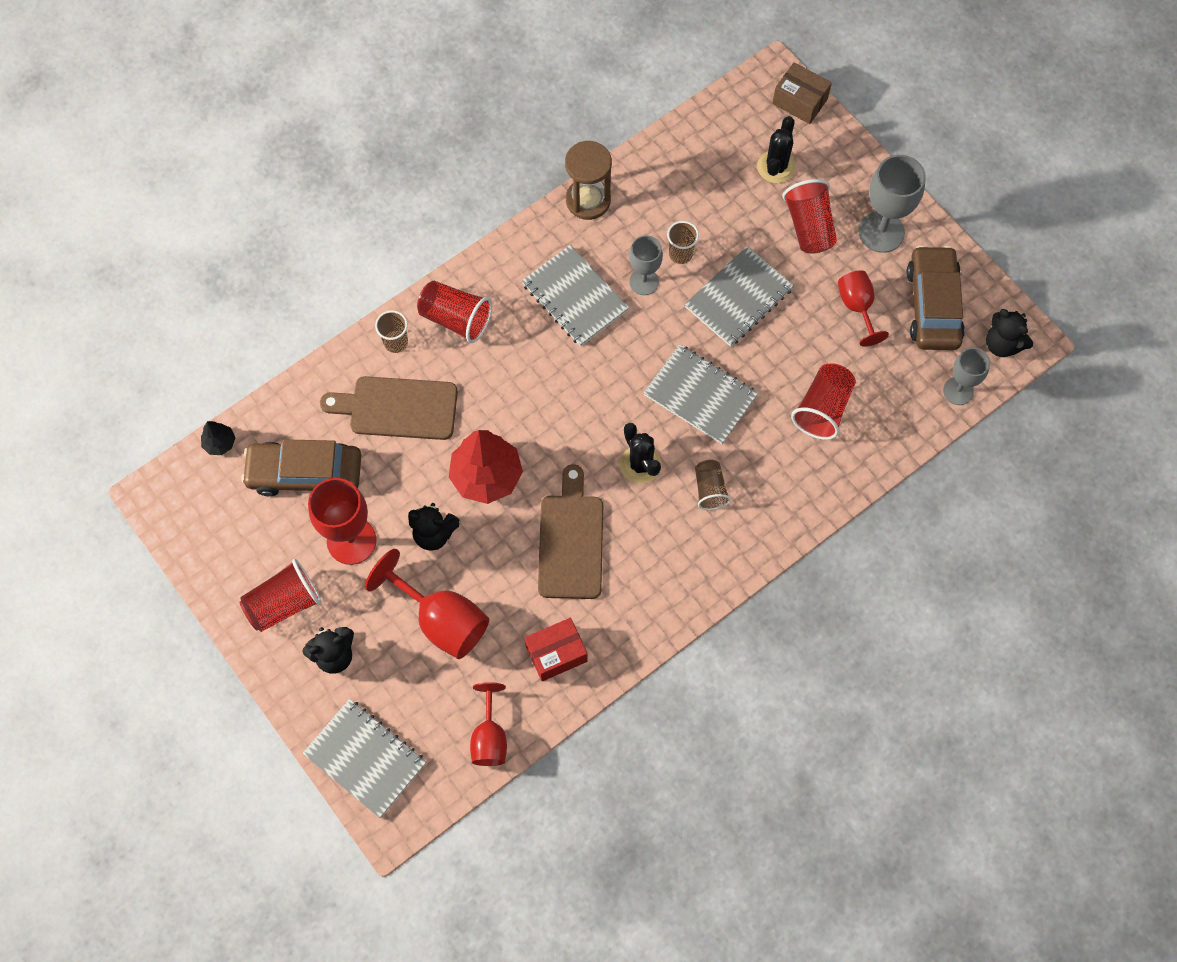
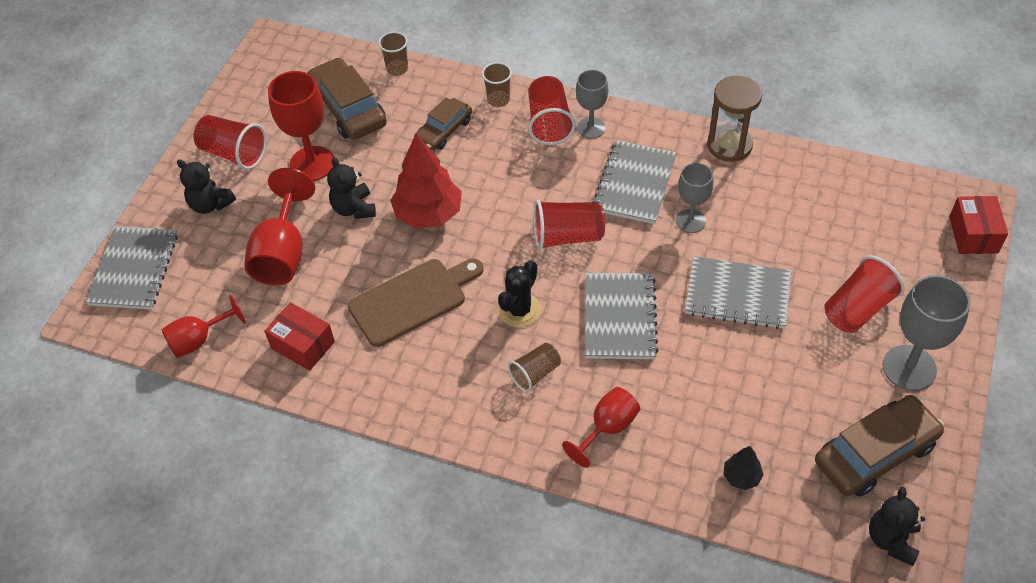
camera: 60 degrees right, 15 degrees down
(220, 443) = (337, 51): black tree -> black tree (741, 476)
(397, 408) = (444, 130): brown cutting board -> brown car
(680, 254) = (740, 231): brown cup -> brown cup (397, 69)
(776, 167) = (891, 252): black cactus -> none
(800, 101) = (973, 234): brown box -> red box
(822, 409) = (686, 419): red cup -> red cup (567, 236)
(857, 307) = (813, 390): red goblet -> red goblet (607, 428)
(958, 391) = (805, 526): grey goblet -> grey goblet (591, 128)

